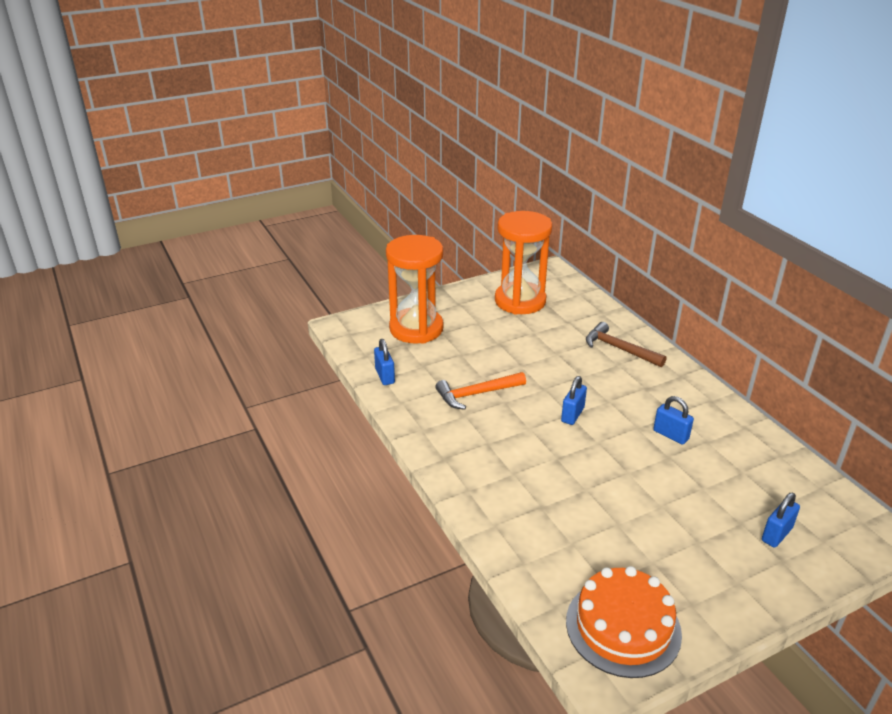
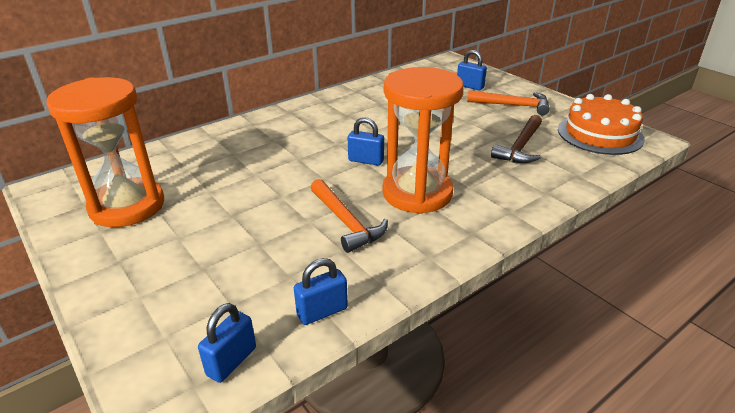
camera: 100 degrees left, 0 degrees up
(416, 329) = (187, 298): orange hourglass -> orange hourglass (417, 193)
(619, 349) = (246, 139): brown hammer -> brown hammer (520, 147)
(670, 435) = (378, 117): blue padlock -> blue padlock (231, 361)
(712, 562) = (512, 105): none -> orange hammer

